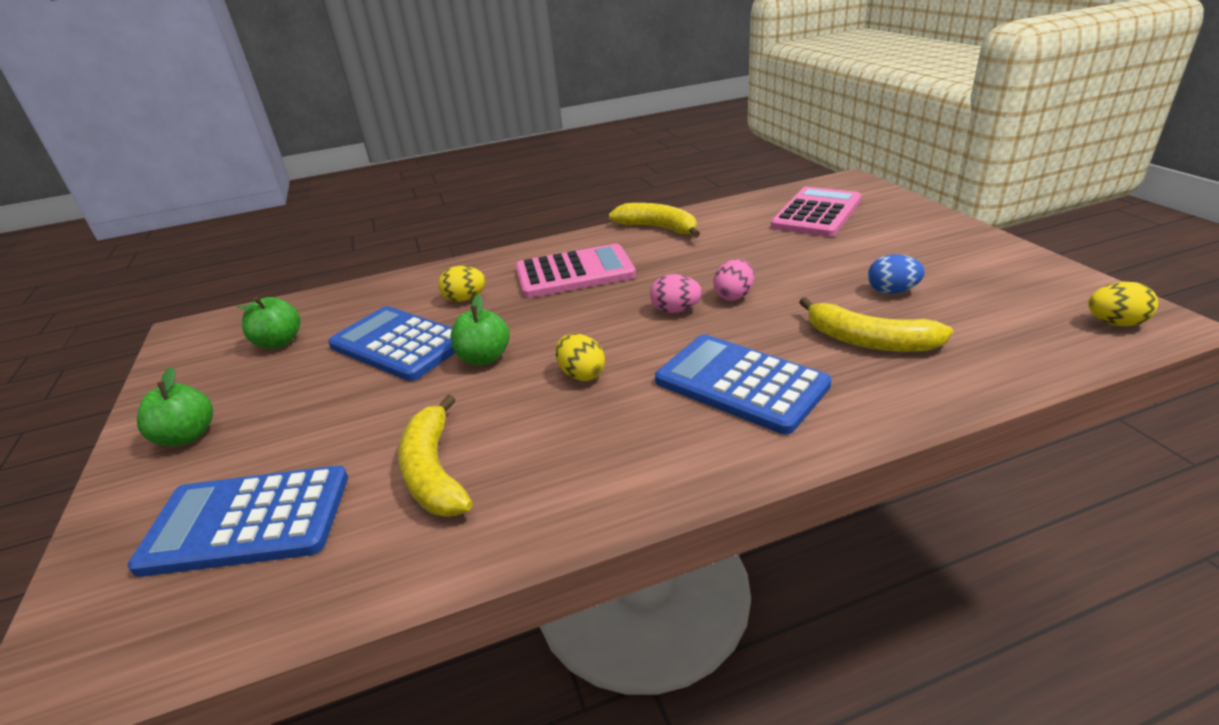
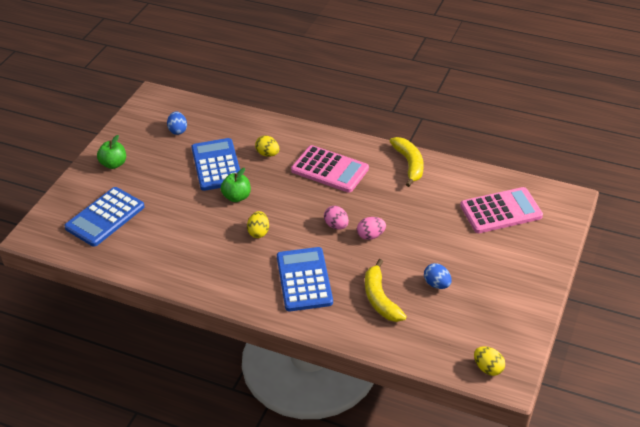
camera: 40 degrees right, 10 degrees up
(247, 521) = (105, 217): blue calculator -> blue calculator turned 90 degrees counterclockwise
(279, 342) = (178, 130): green apple -> blue egg
(434, 472) = (168, 239): yellow banana -> none

